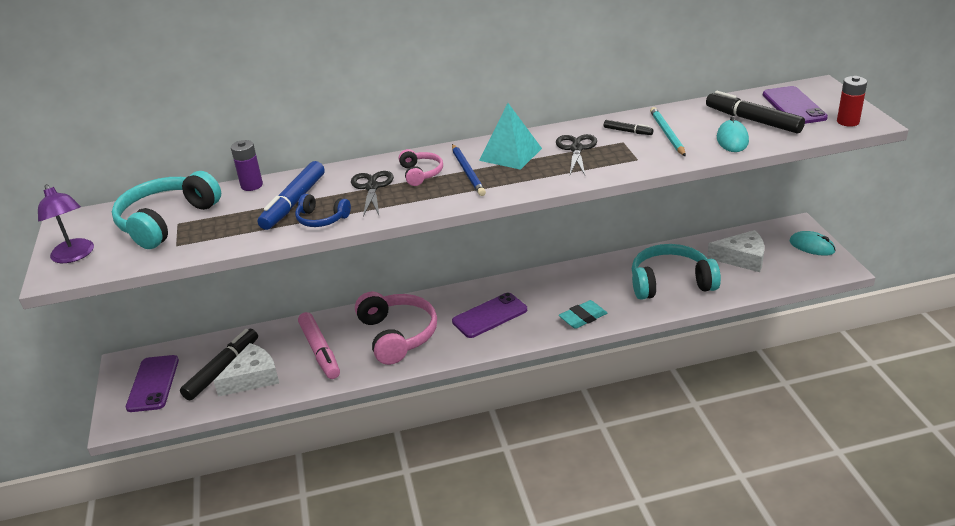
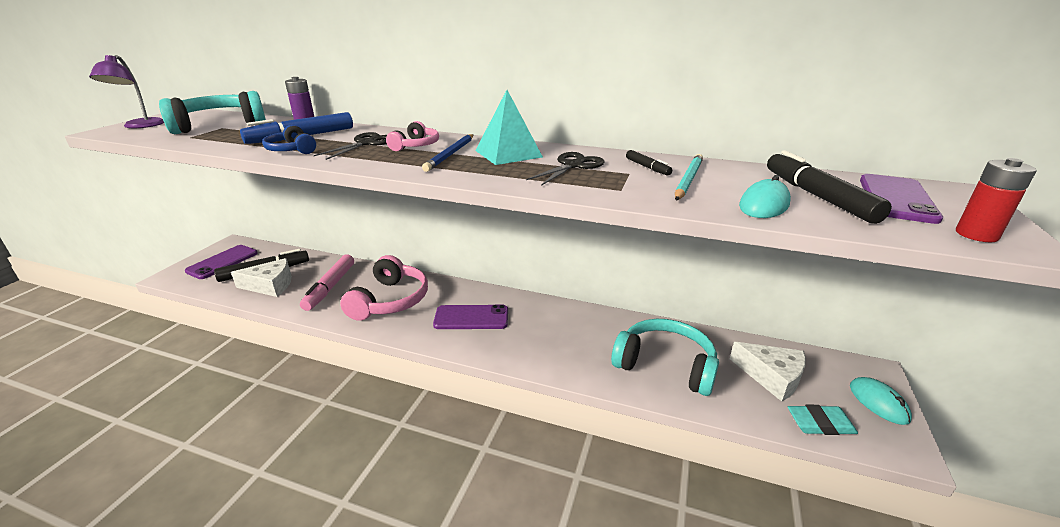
camera: 30 degrees right, 5 degrees down
(583, 317) = (544, 357): turquoise eraser -> turquoise eraser (820, 424)

